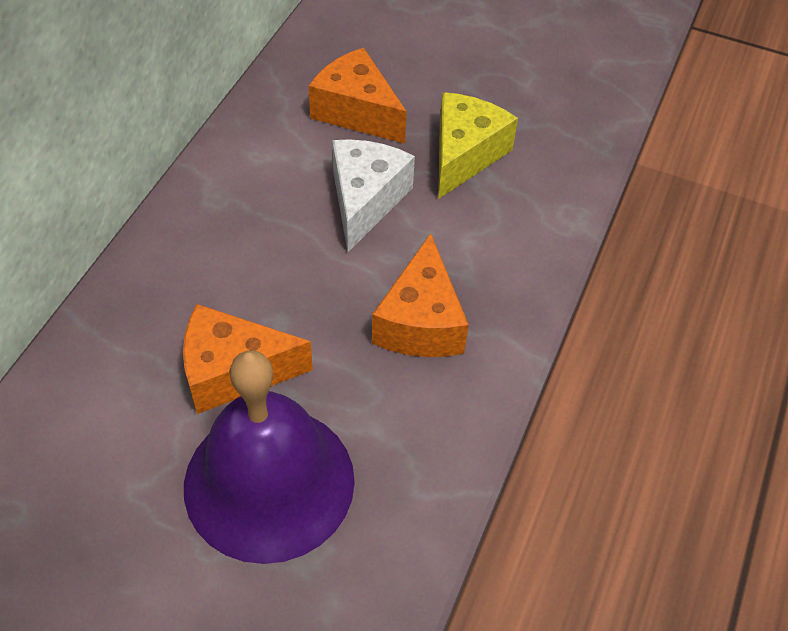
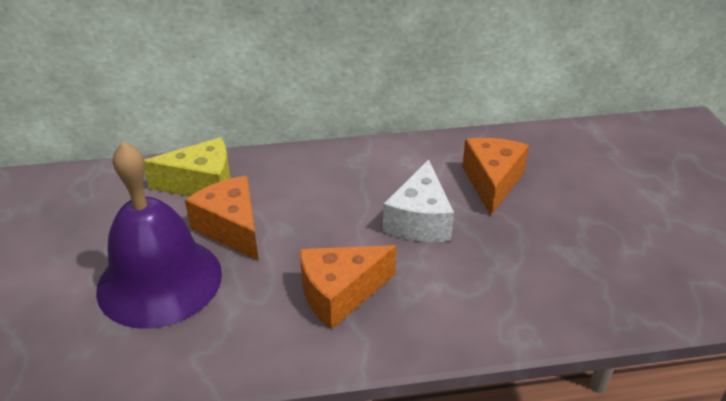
camera: 60 degrees right, 15 degrees down
(365, 200) = (419, 220): white cheese -> white cheese turned 120 degrees clockwise
(464, 155) = (515, 249): yellow cheese -> yellow cheese (202, 184)

